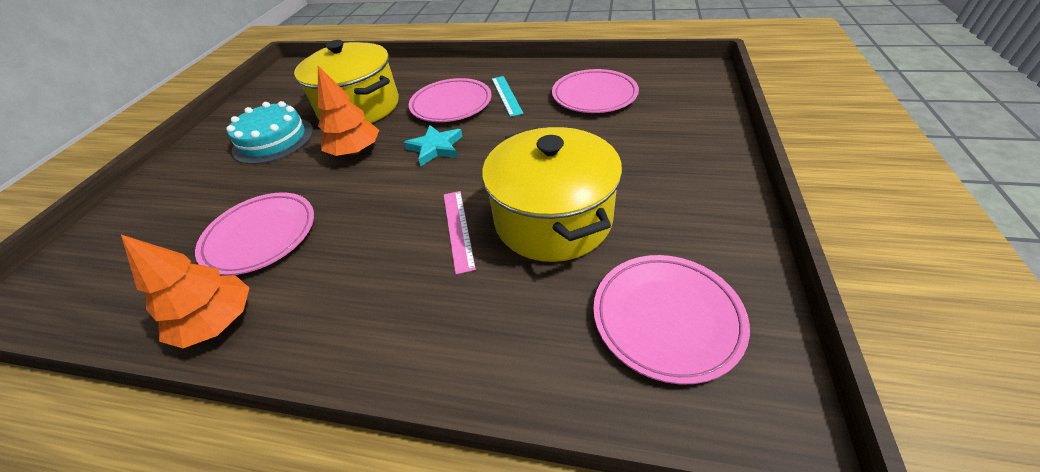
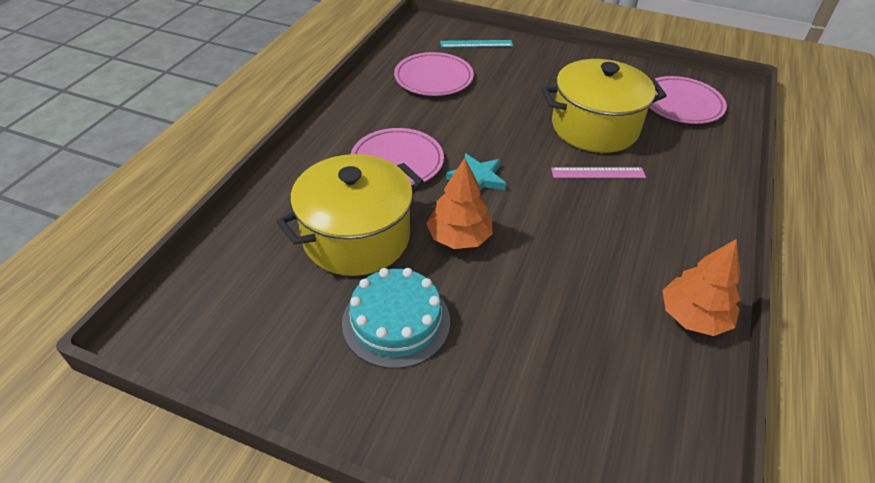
camera: 85 degrees left, 0 degrees up
(261, 236) = (587, 304): pink plate -> none
(506, 95) = (401, 124): turquoise ruler -> turquoise ruler (476, 44)

